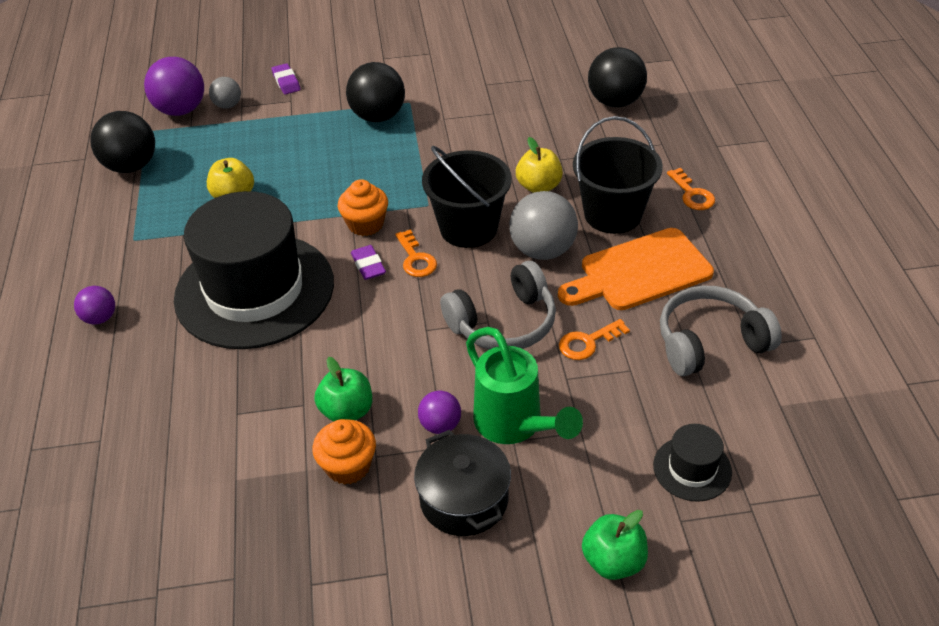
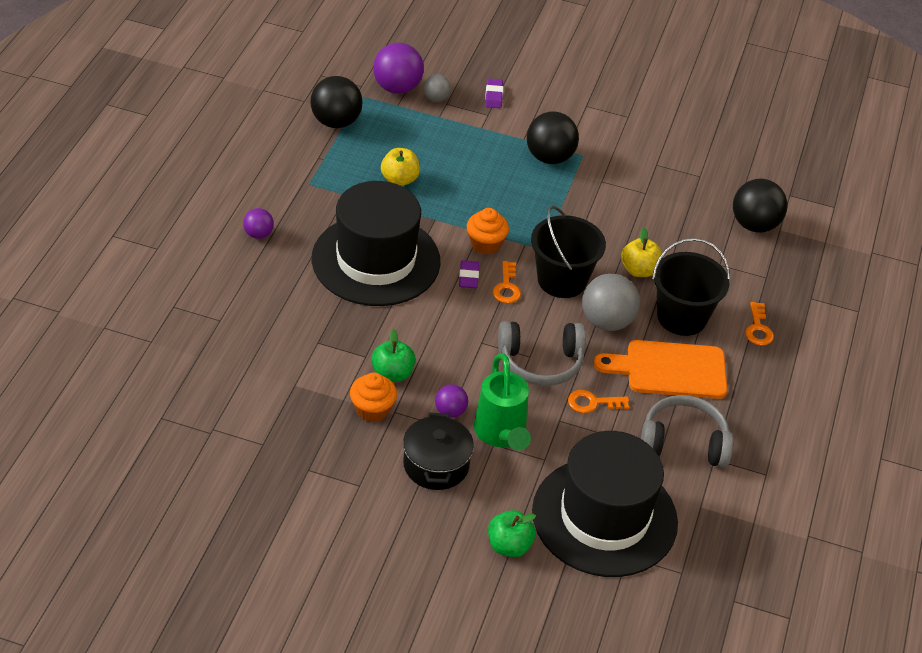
camera: 20 degrees right, 0 degrees up
(692, 468) = (604, 517): black hat -> black hat, size x2.44

